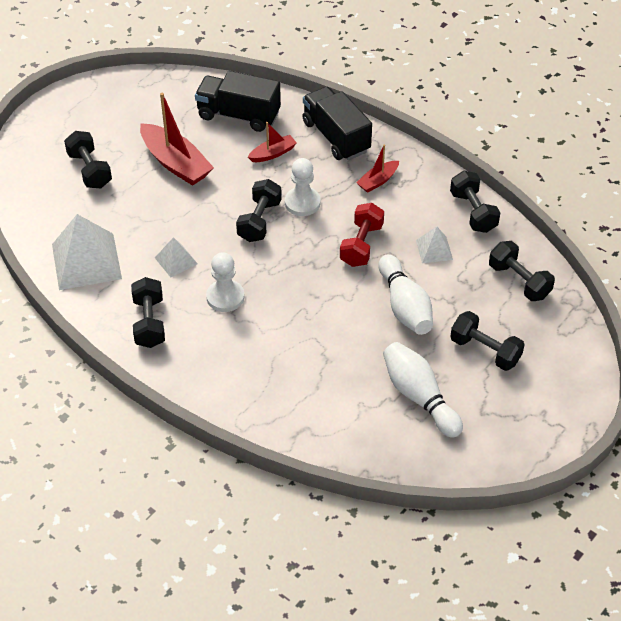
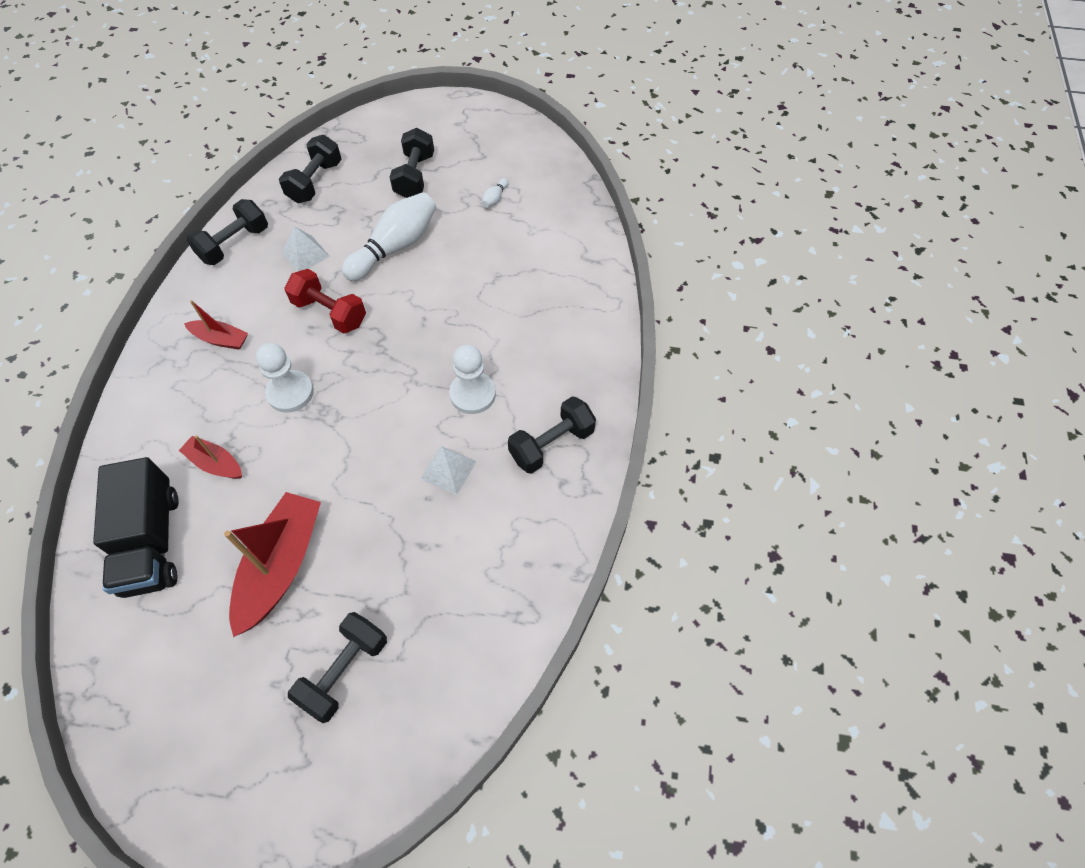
camera: 120 degrees left, 10 degrees up
(86, 261) = (506, 566): white pyramid -> none
(259, 221) = (341, 420): black dumbbell -> none
(336, 137) = (156, 412): black truck -> none
(361, 245) = (330, 312): red dumbbell -> red dumbbell turned 45 degrees clockwise
(419, 397) = (495, 198): white bowling pin -> white bowling pin, size x0.40

